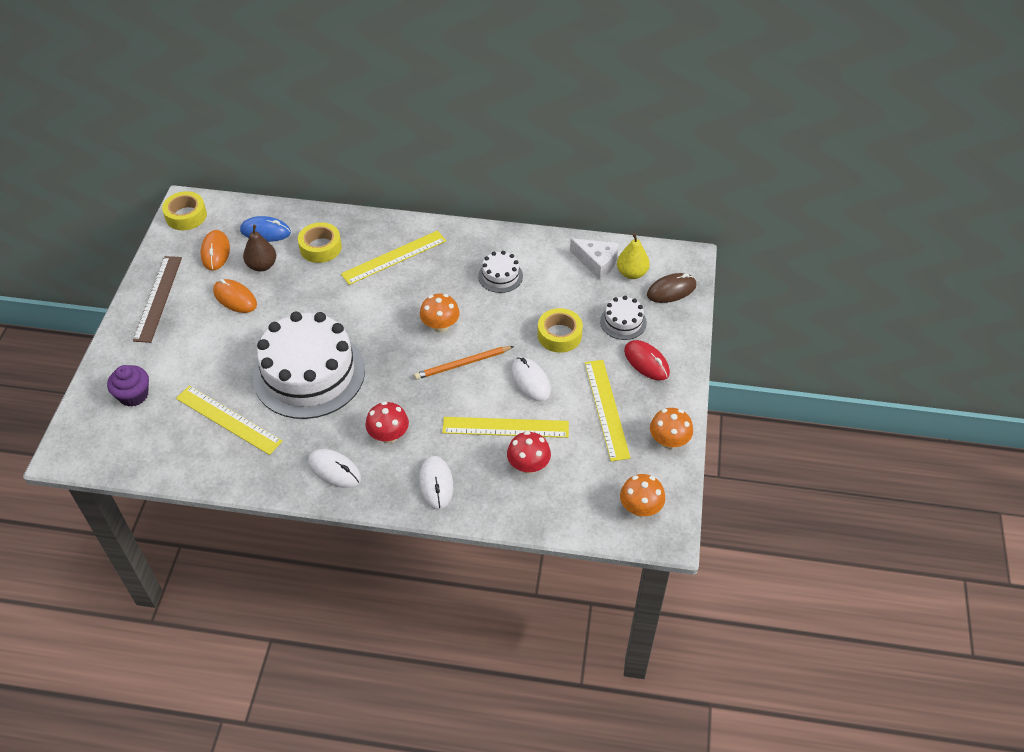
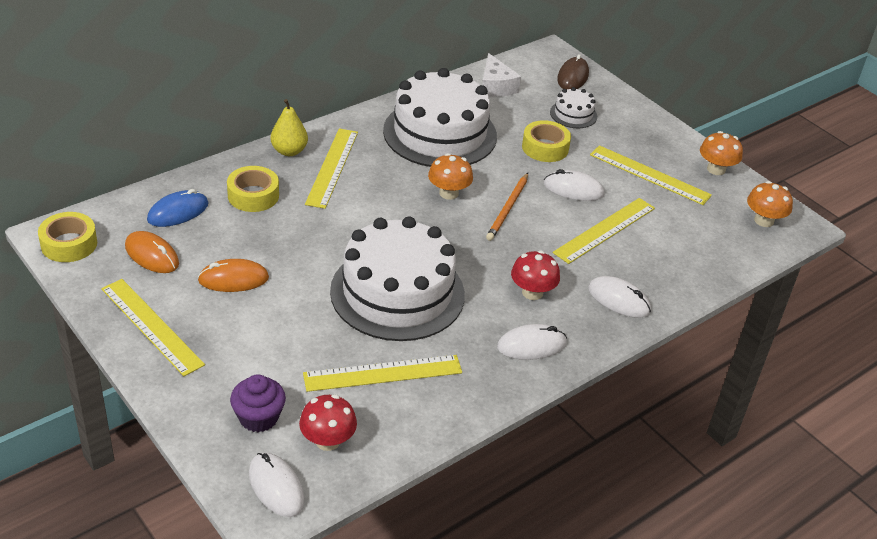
camera: 50 degrees left, 10 degrees down
(88, 442) = (276, 487): none -> white mouse
(158, 298) = (151, 326): brown ruler -> yellow ruler
(262, 265) = (218, 239): brown pear -> none
(500, 276) = (440, 133): white cake -> white cake, size x2.31
(528, 465) = (658, 243): red mushroom -> red mushroom (327, 441)
(597, 262) = (495, 86): white cheese -> white cheese turned 90 degrees clockwise
(632, 273) = (530, 80): yellow pear -> yellow pear (289, 151)
(646, 362) = (627, 130): red mouse -> none

